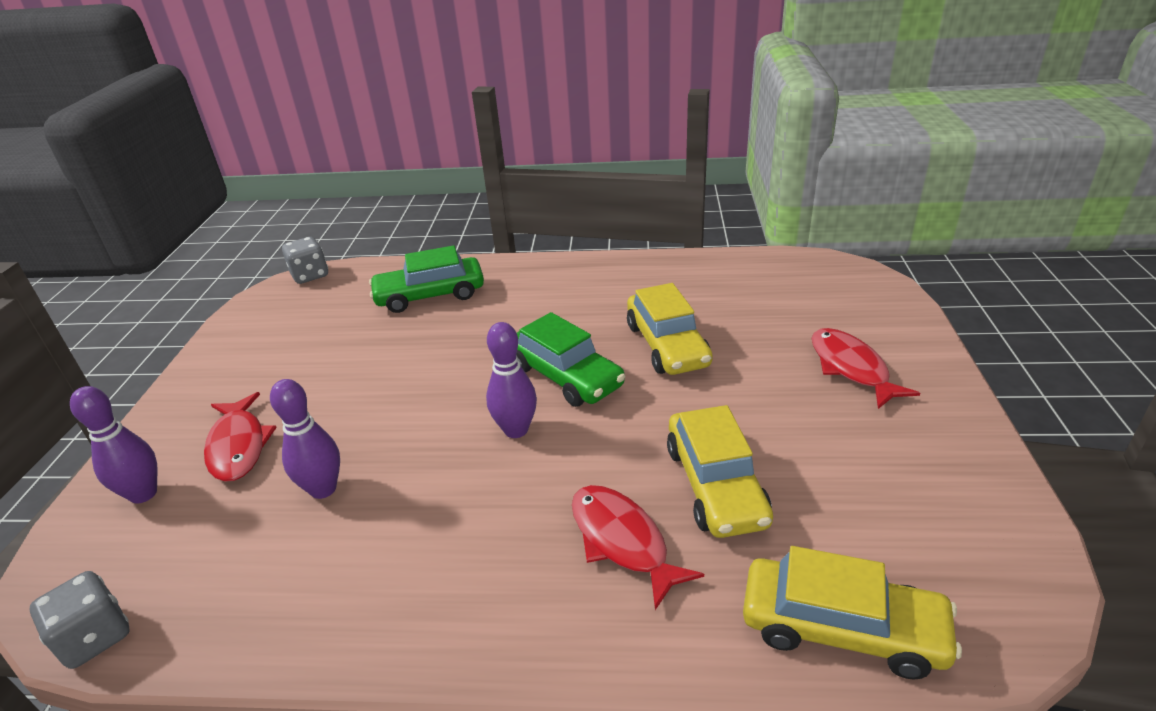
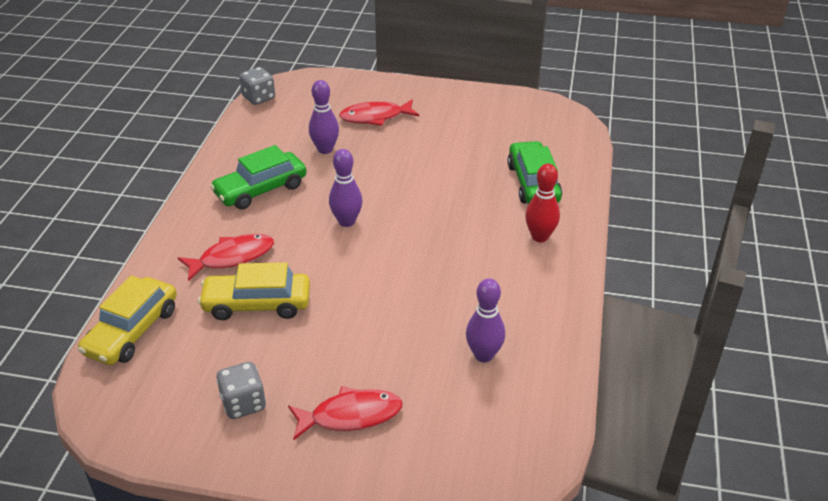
camera: 95 degrees right, 5 degrees up
(143, 494) = (348, 93): purple bowling pin -> purple bowling pin (483, 355)
(310, 275) = (579, 122): grey dice -> grey dice (243, 403)
(528, 284) = (540, 237): none -> red bowling pin
(565, 376) = (398, 248): green car -> green car (260, 189)
(667, 345) = (420, 308): yellow car -> none

